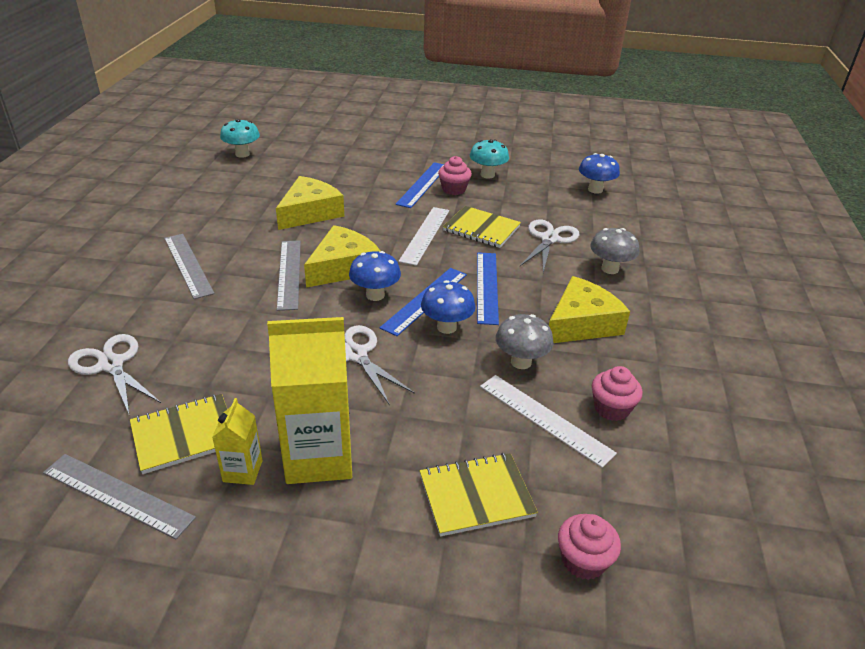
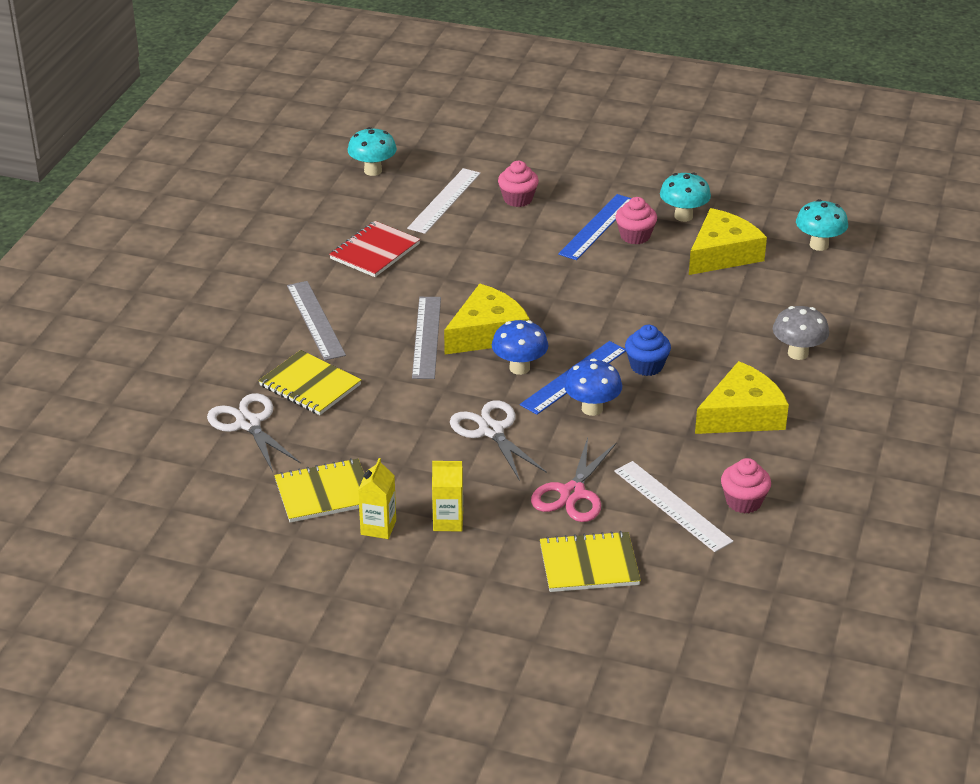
camera: 10 degrees right, 0 degrees up
(117, 495) = (270, 537): grey ruler -> none
(243, 209) = (374, 251): none -> red notebook
(310, 213) = (454, 260): yellow cheese -> yellow cheese (722, 254)
(319, 457) = (448, 521): yellow carton -> yellow carton, size x0.49
(425, 235) = (588, 297): white ruler -> white ruler (444, 200)
(443, 413) = (572, 493): none -> pink scissors
(481, 229) = (657, 293): yellow notebook -> yellow notebook (310, 385)
(486, 287) = (646, 366): blue ruler -> blue cupcake
(521, 362) = (663, 450): grey mushroom -> none
(549, 239) = (737, 311): white scissors -> none
(583, 560) = (672, 620): pink cupcake -> pink cupcake (518, 199)
(595, 190) = (819, 245): blue mushroom -> turquoise mushroom

